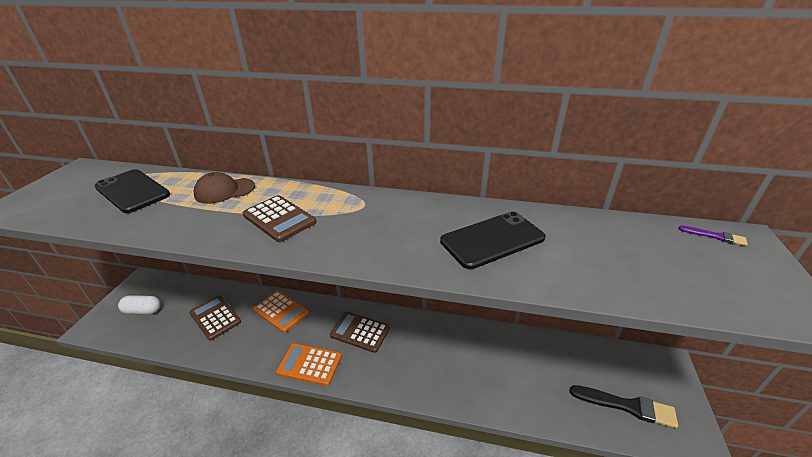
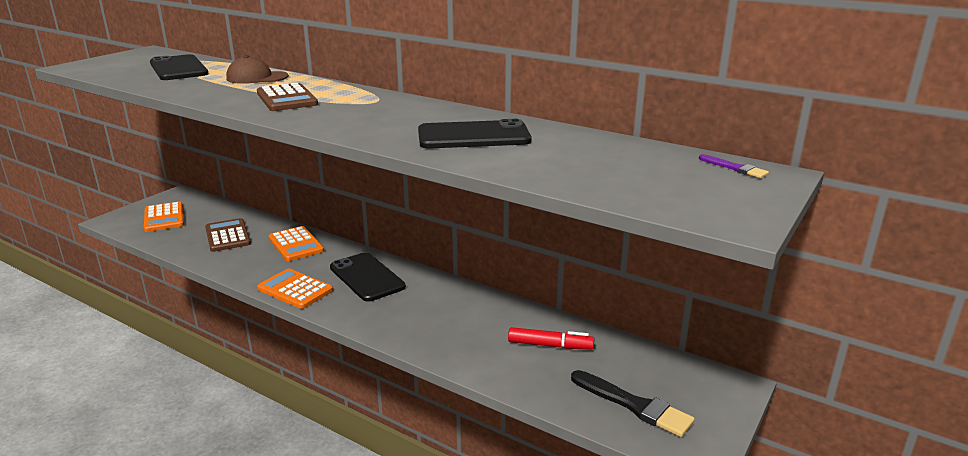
camera: 20 degrees right, 10 degrees down
(143, 311) = (164, 218): white capsule -> orange calculator
(360, 332) = (367, 277): brown calculator -> black phone
(535, 363) = (550, 345): none -> red marker

